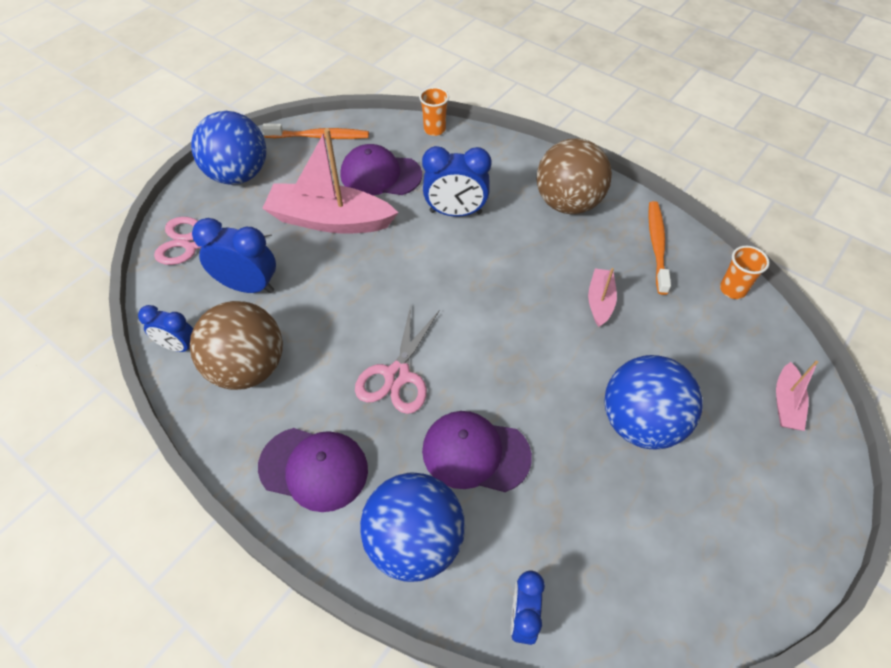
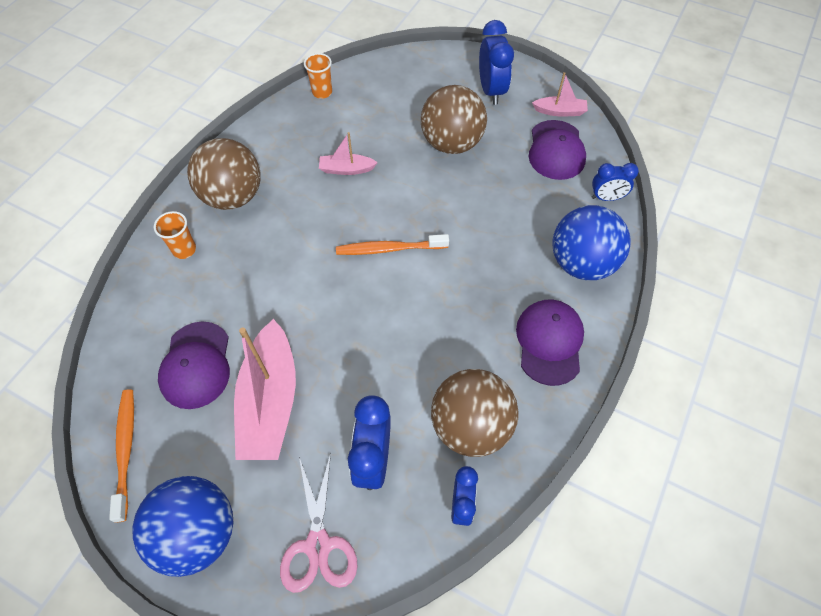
camera: 100 degrees left, 5 degrees up
(397, 375) = (449, 300): pink scissors -> none
(434, 129) = (119, 324): orange cup -> orange cup (184, 250)
(455, 212) = (251, 284): blue clock -> blue clock (491, 91)
(475, 453) = (503, 236): purple cap -> purple cap (556, 150)
(641, 422) = (451, 143): blue ball -> brown ball
(657, 246) = (281, 135): orange toothbrush -> orange toothbrush (389, 249)
(786, 403) = (417, 71): pink boat -> pink boat (560, 111)

